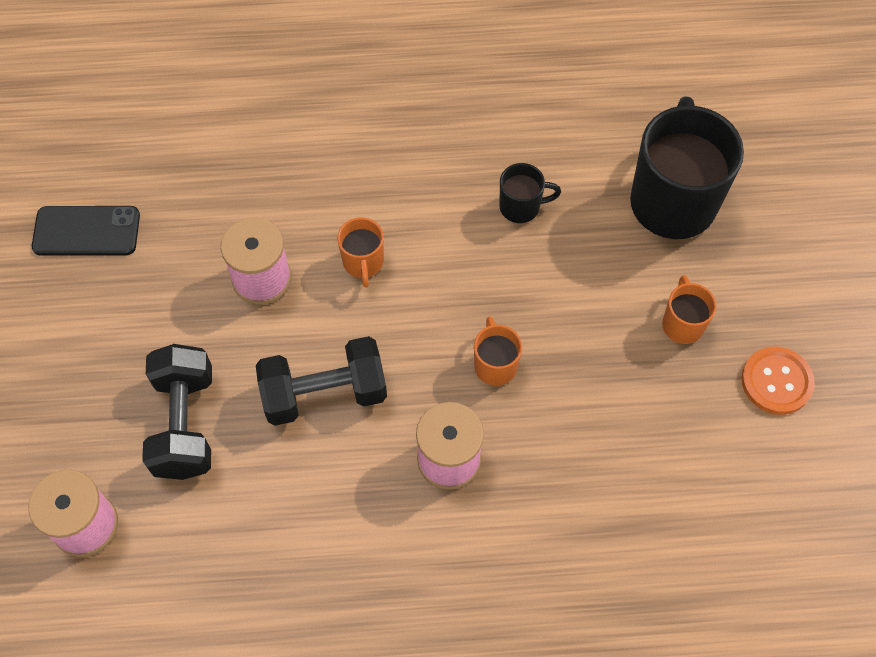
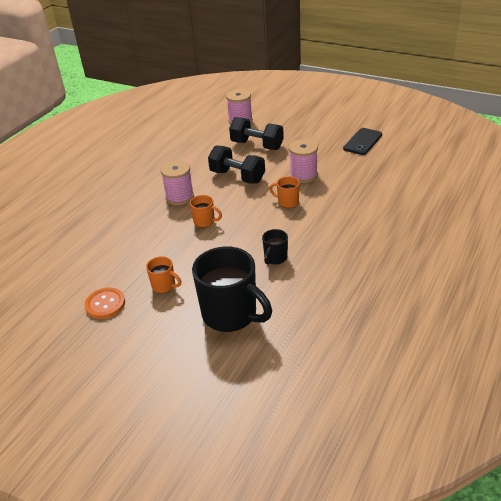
camera: 125 degrees right, 25 degrees down
(324, 393) = (237, 177): black dumbbell -> black dumbbell turned 75 degrees counterclockwise

